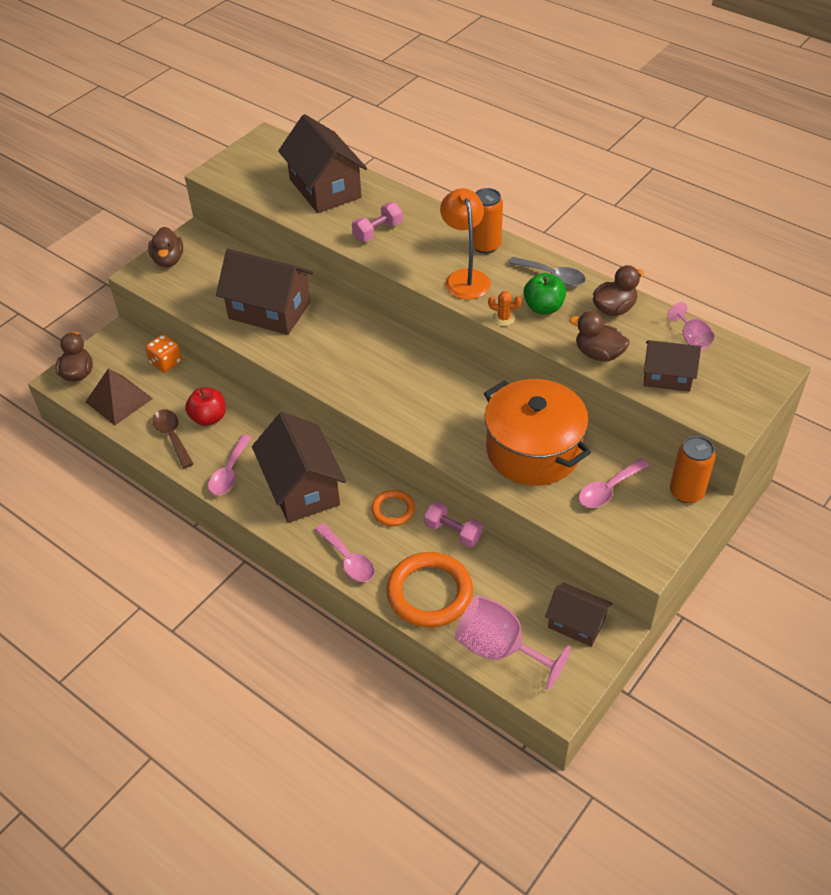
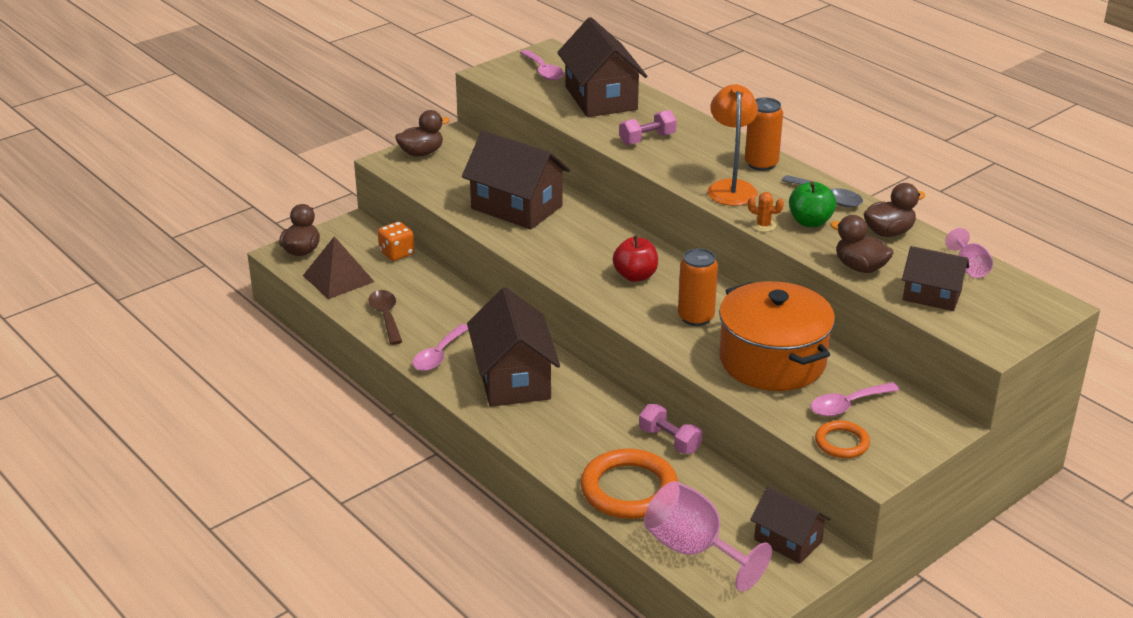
camera: 10 degrees right, 15 degrees down
(168, 260) = (421, 153): brown duck -> brown duck turned 120 degrees counterclockwise
(209, 418) = (429, 306): red apple -> red apple (635, 276)
(348, 560) = (547, 448): pink spoon -> pink spoon (543, 71)
(393, 510) = (608, 412): orange ring -> orange ring (841, 443)
(686, 492) = (937, 419): orange can -> orange can (696, 317)

